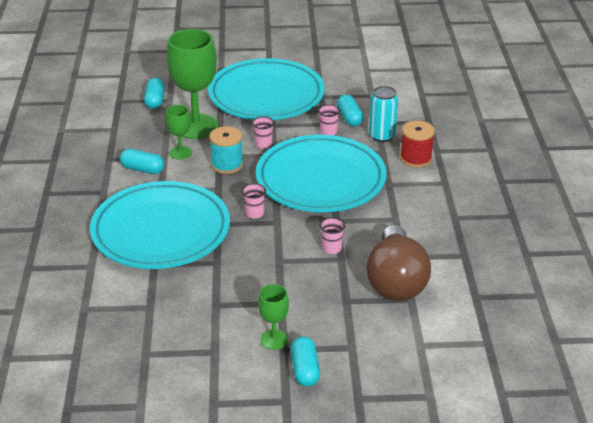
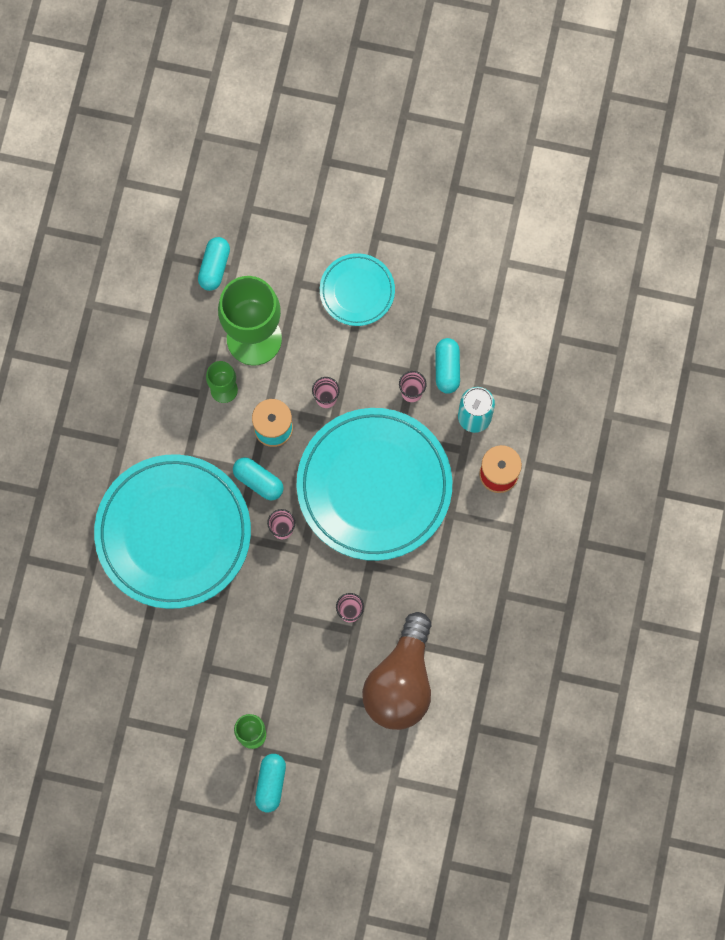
camera: 15 degrees right, 40 degrees up
(142, 169) = (173, 412): turquoise capsule -> turquoise capsule (258, 481)
(266, 96) = (357, 291): turquoise plate -> turquoise plate, size x0.50

